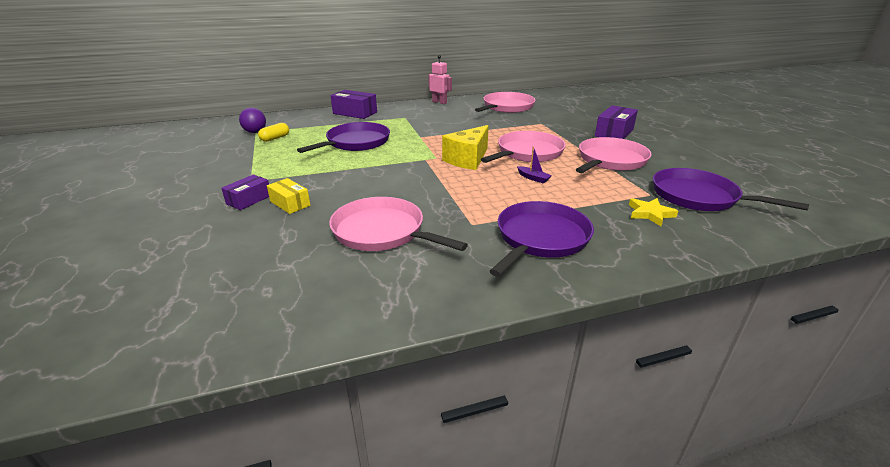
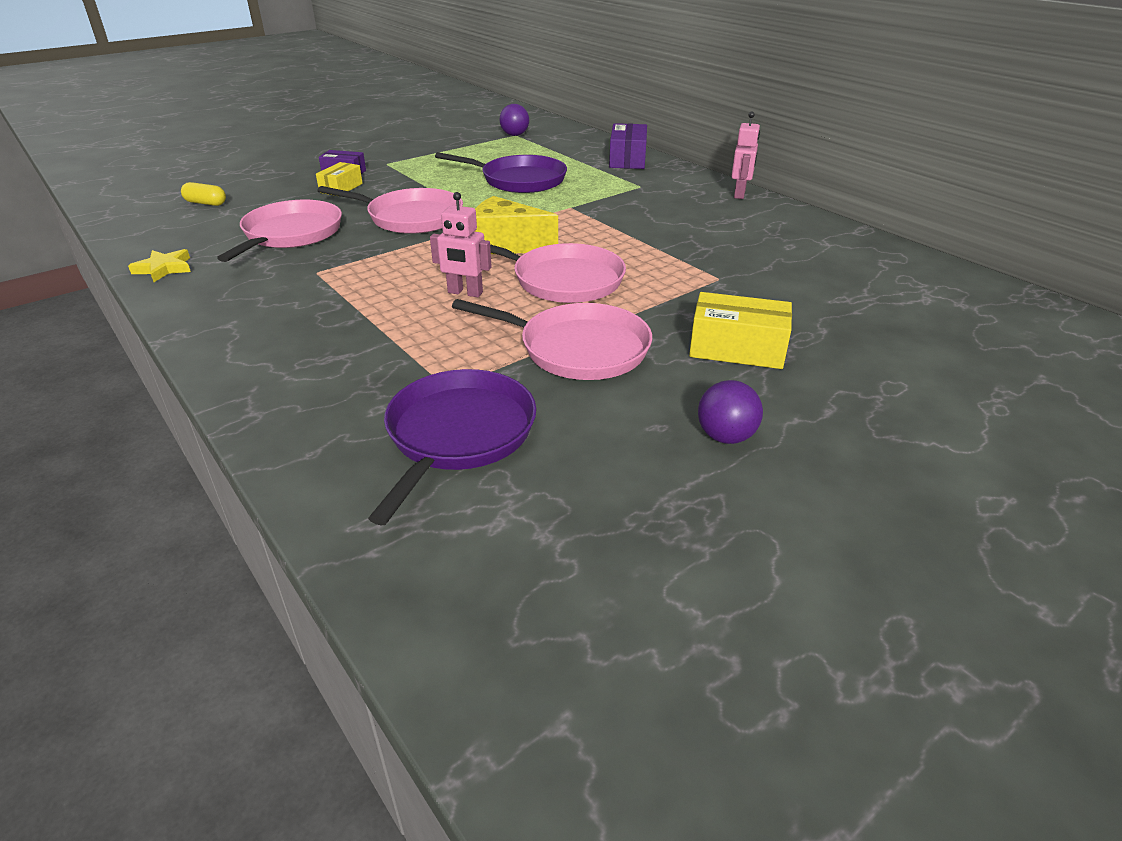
camera: 70 degrees right, 5 degrees up
(275, 138) = (503, 146): yellow capsule -> yellow capsule (206, 203)
(507, 107) = (779, 242): pink pan -> pink pan (411, 217)
(533, 178) = (465, 293): purple boat -> pink robot
(540, 238) = (288, 312): purple pan -> none
(614, 133) = (737, 349): purple box -> yellow box
(650, 214) = (376, 386): yellow star -> yellow star (164, 268)
(688, 147) = (725, 437): none -> purple ball

